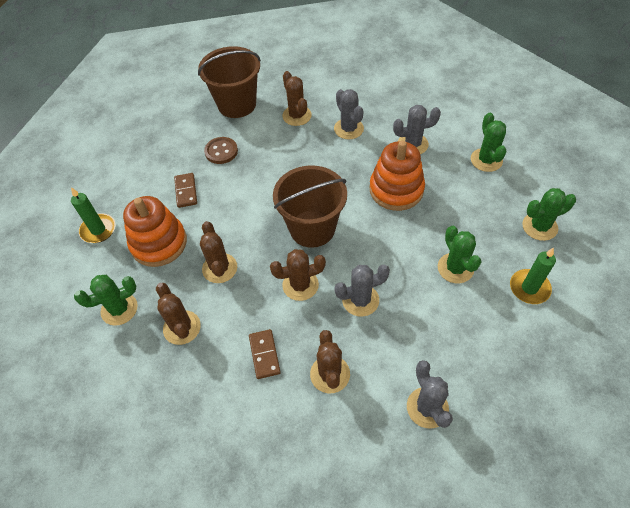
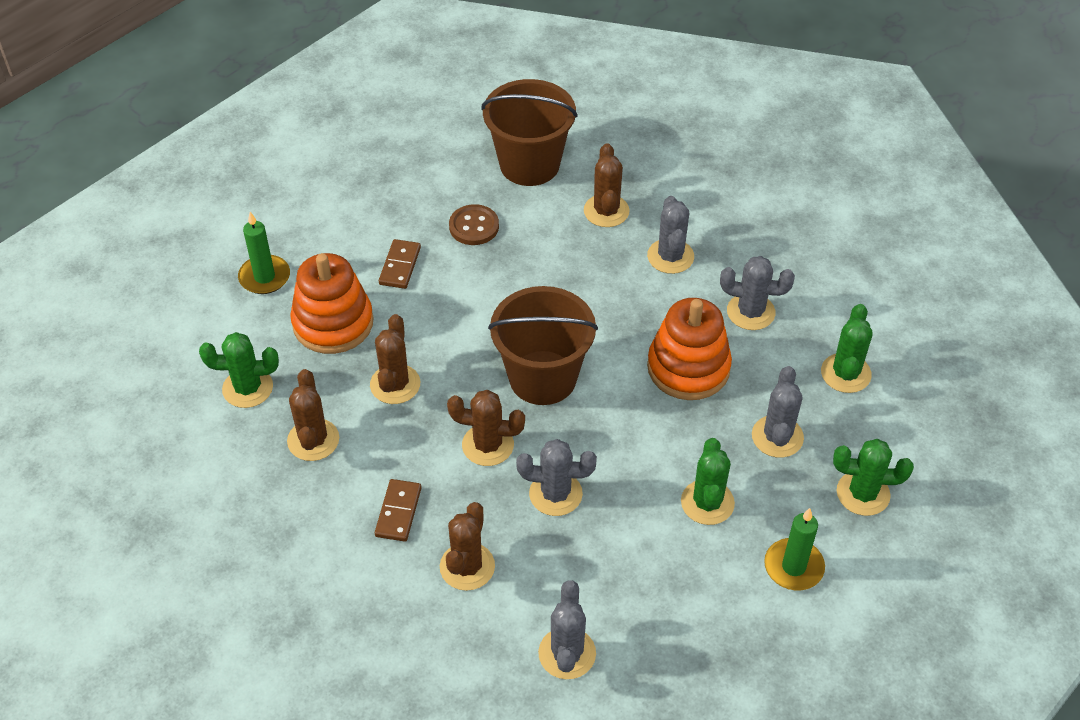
camera: 20 degrees right, 5 degrees down
(471, 211) = (777, 437): none -> grey cactus

